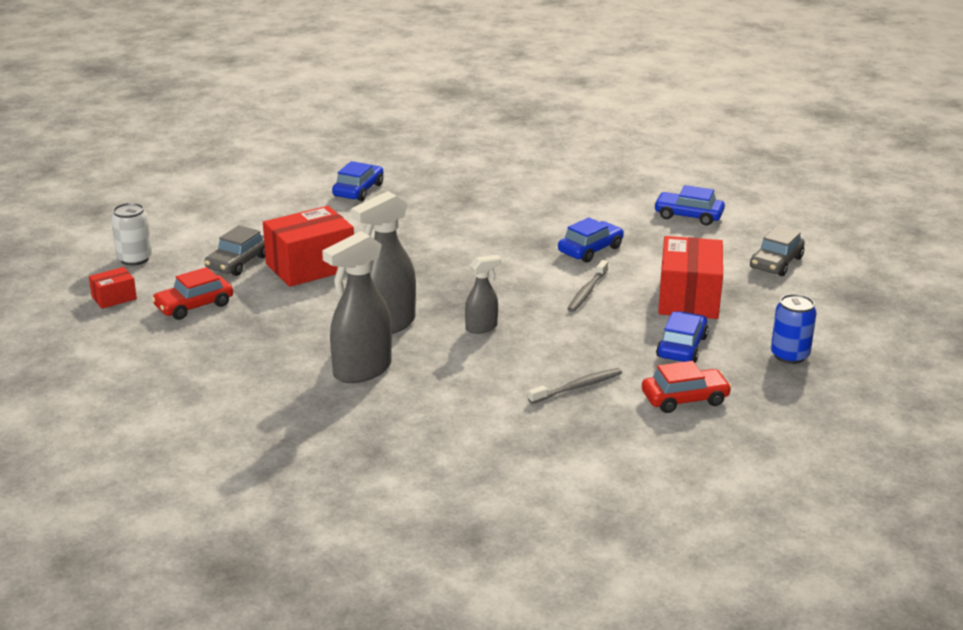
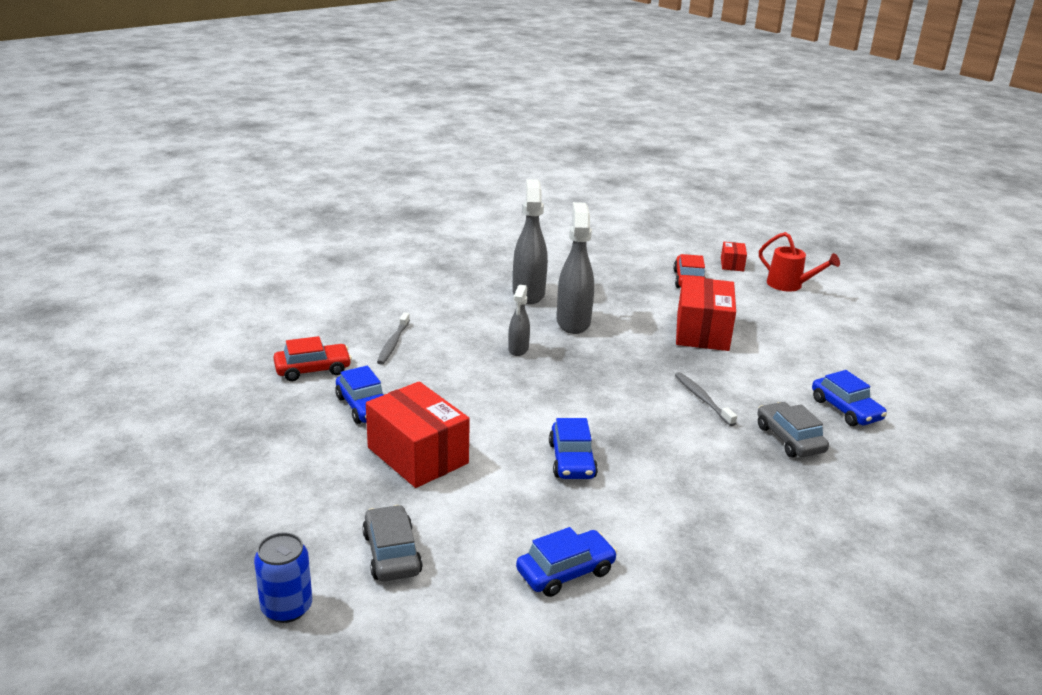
camera: 130 degrees right, 0 degrees up
(134, 259) = (789, 285): white can -> red watering can
(238, 262) = (741, 312): grey car -> grey car (789, 439)
(587, 291) = (503, 416): grey toothbrush -> grey toothbrush (702, 399)
(684, 399) = (313, 369): red car -> red car turned 135 degrees counterclockwise
(789, 355) = (270, 444): blue can -> blue can (287, 608)

